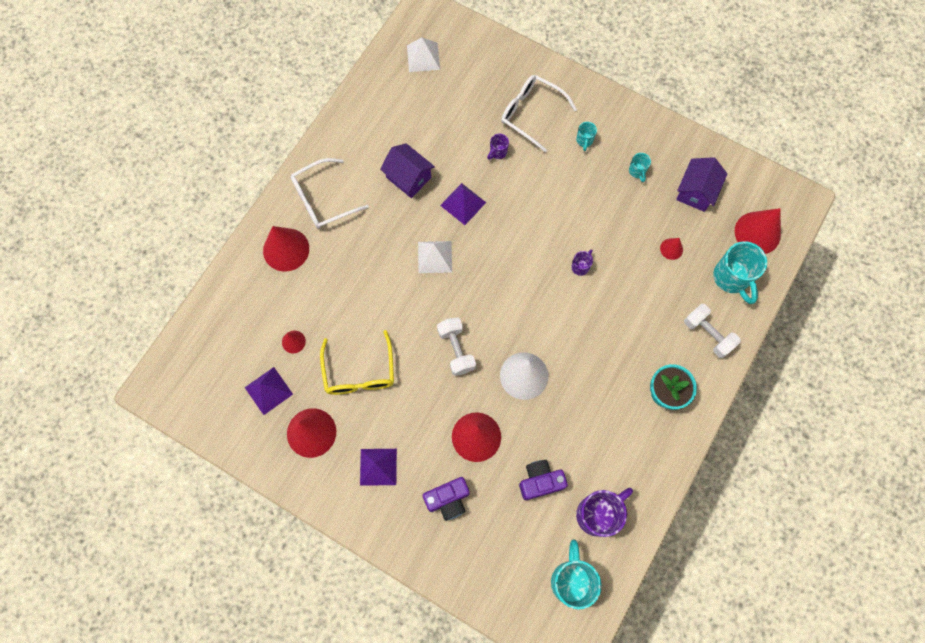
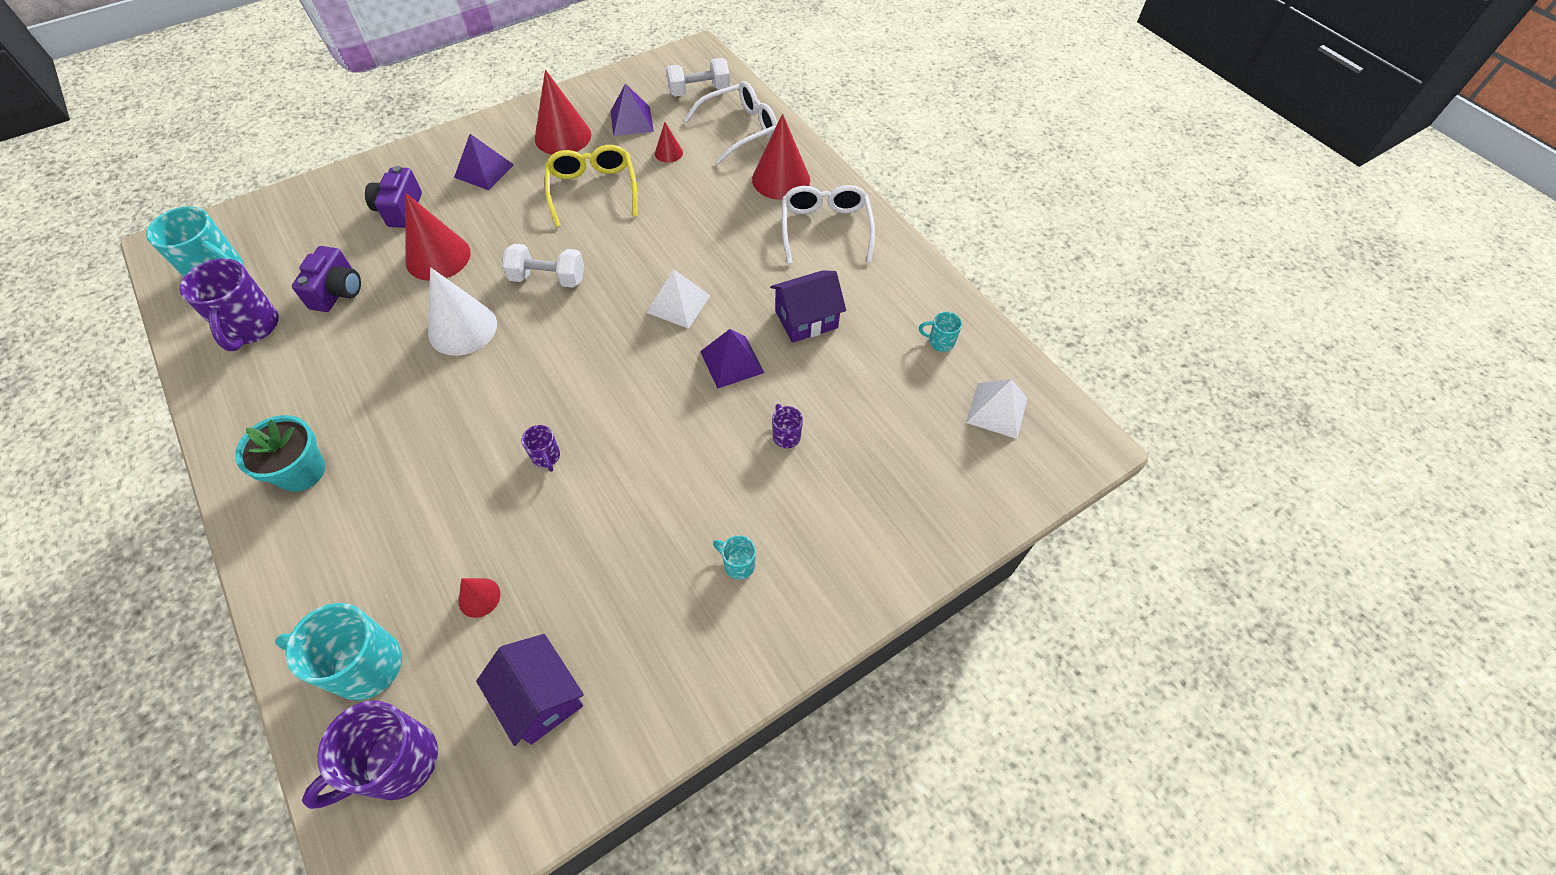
camera: 115 degrees right, 15 degrees down
(359, 372) = (593, 190): yellow glasses -> yellow glasses turned 60 degrees clockwise
(531, 114) = (828, 510): white glasses -> white glasses (740, 129)
(637, 171) = (637, 618): turquoise mug -> turquoise mug (940, 342)
(707, 334) = (320, 574): white dumbbell -> white dumbbell (699, 91)
(757, 233) = (398, 763): red cone -> purple mug

